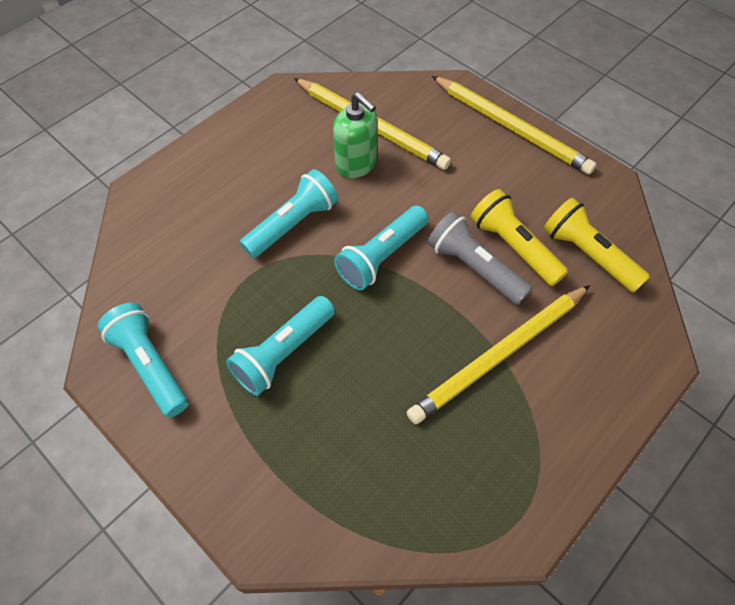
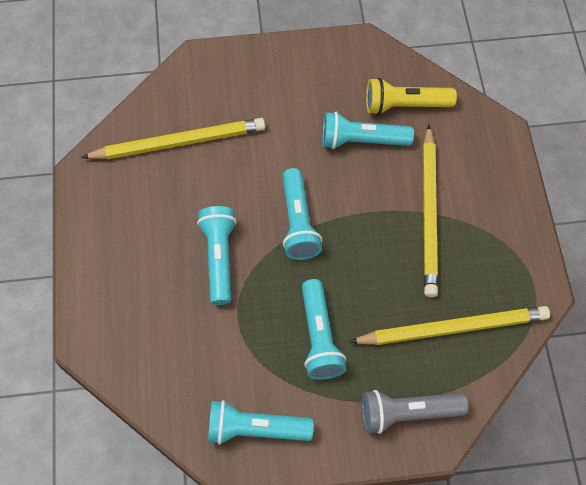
camera: 50 degrees left, 5 degrees up
(356, 164) = (204, 178): green soap dispenser -> none
(474, 268) = (356, 176): grey flashlight -> grey flashlight (407, 413)
(511, 127) = (266, 59): yellow pencil -> yellow pencil (453, 328)
(513, 247) = (362, 140): yellow flashlight -> turquoise flashlight

